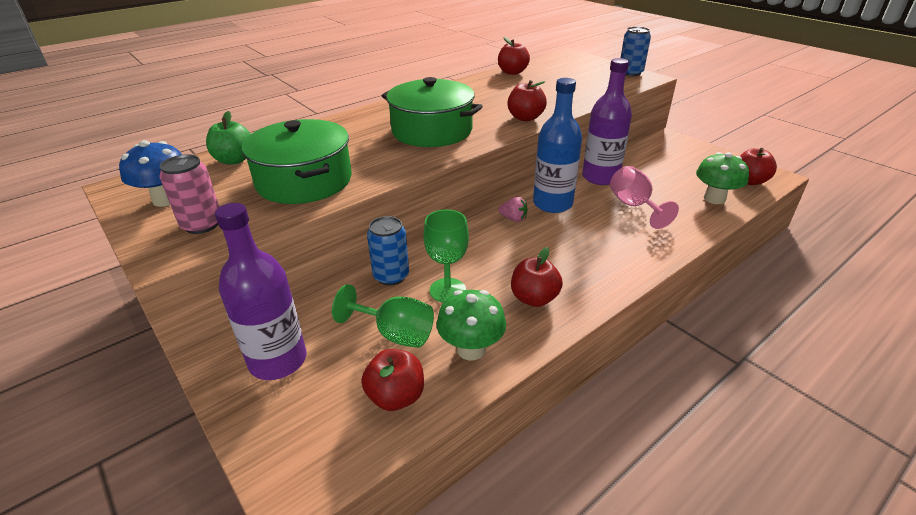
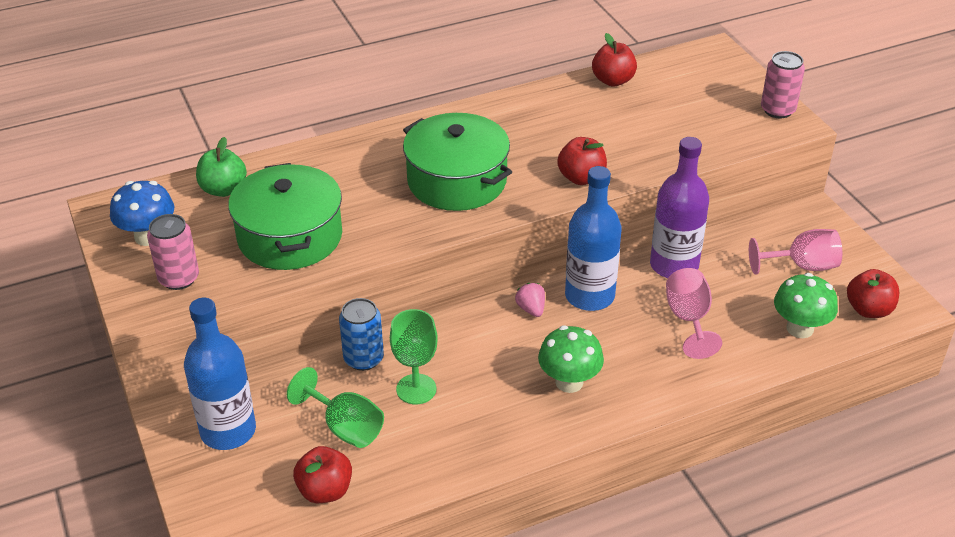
camera: 15 degrees right, 5 degrees up
(278, 360) = (228, 431): purple bottle -> blue bottle
(471, 349) = (412, 460): green mushroom -> green mushroom (569, 382)
(513, 219) = (531, 309): pink strawberry -> pink strawberry turned 150 degrees counterclockwise
(534, 298) = (502, 418): red apple -> none
(630, 73) = (777, 110): blue can -> pink can
(685, 165) = (802, 266): none -> pink goblet

